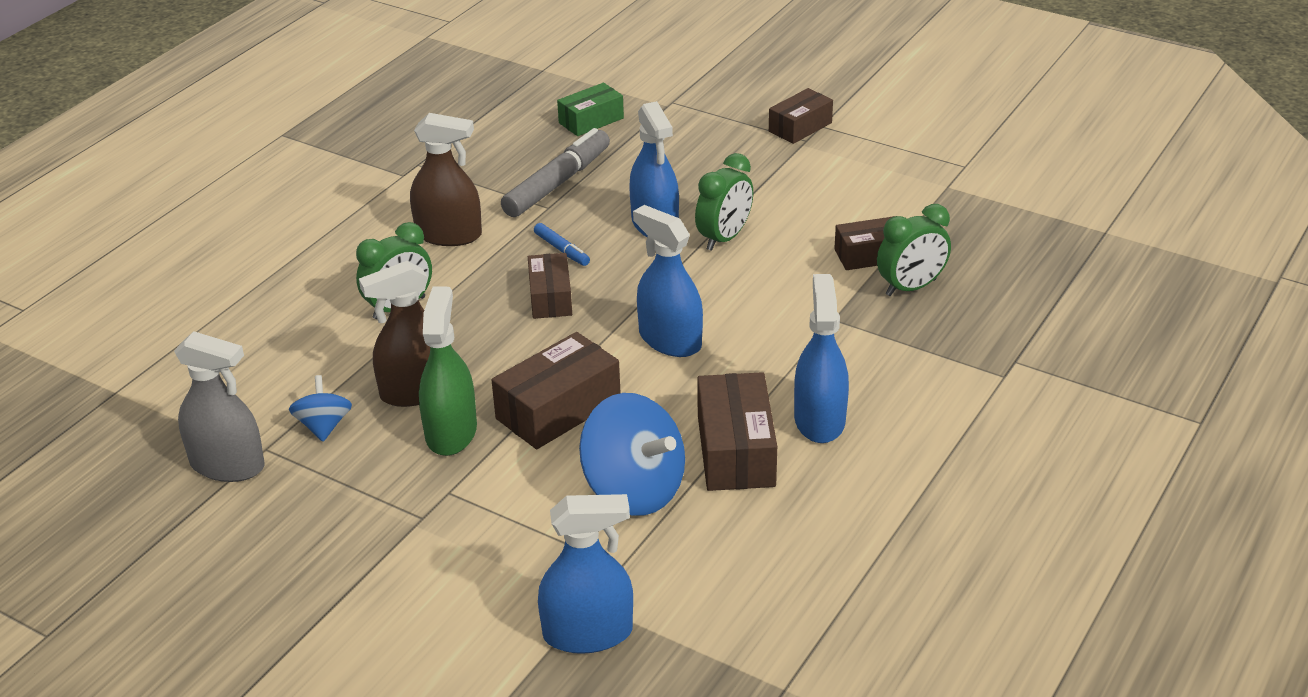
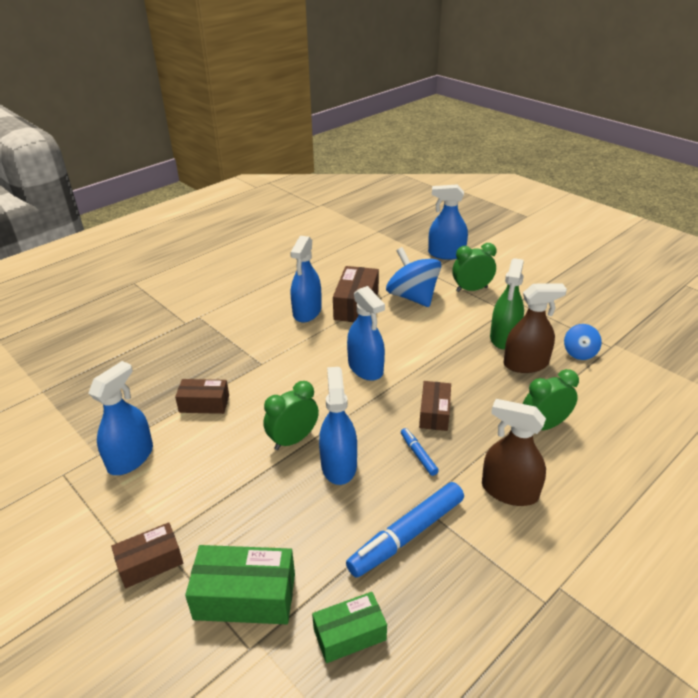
camera: 165 degrees left, 0 degrees up
(227, 465) = (630, 341): grey spray bottle -> none
(557, 183) = (407, 535): grey marker -> blue marker
(558, 409) = (442, 339): brown box -> none
(695, 124) = (245, 596): none -> green box
(905, 190) = (130, 458): none -> blue spray bottle
(911, 287) = (199, 375): green clock -> green clock (471, 289)

